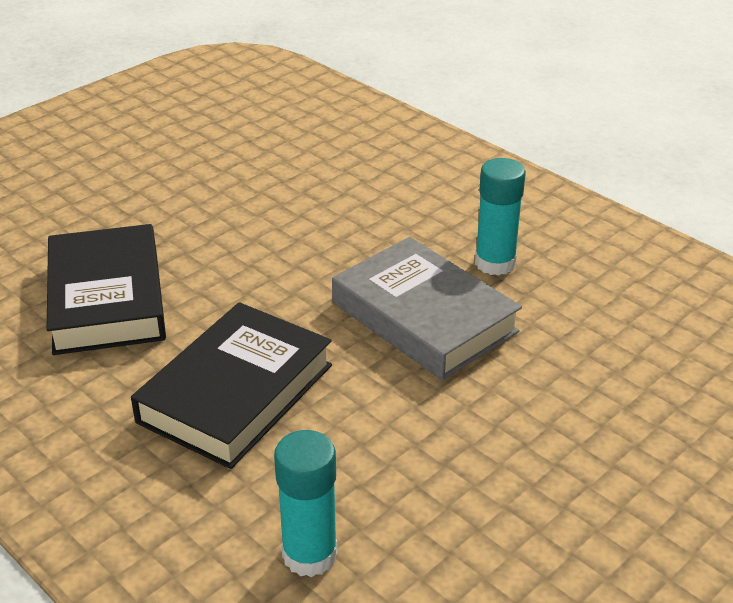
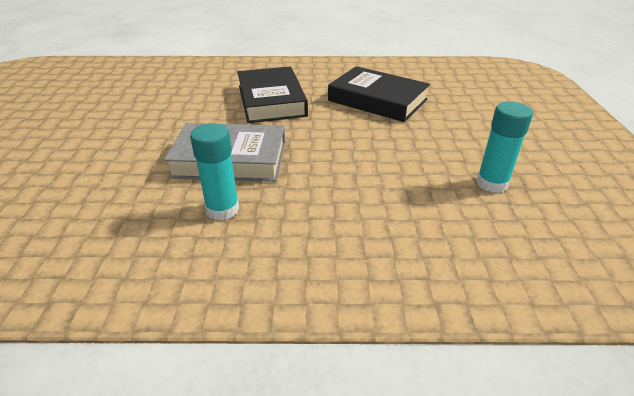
camera: 135 degrees right, 0 degrees up
(309, 554) = (184, 83): turquoise glue stick -> turquoise glue stick (492, 183)

